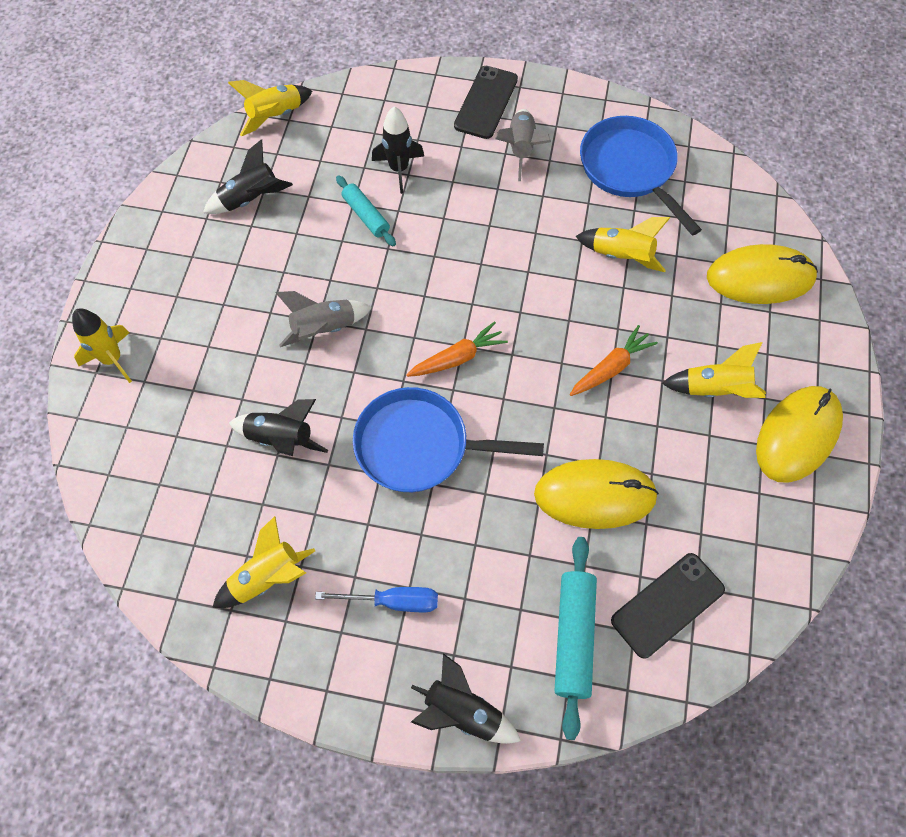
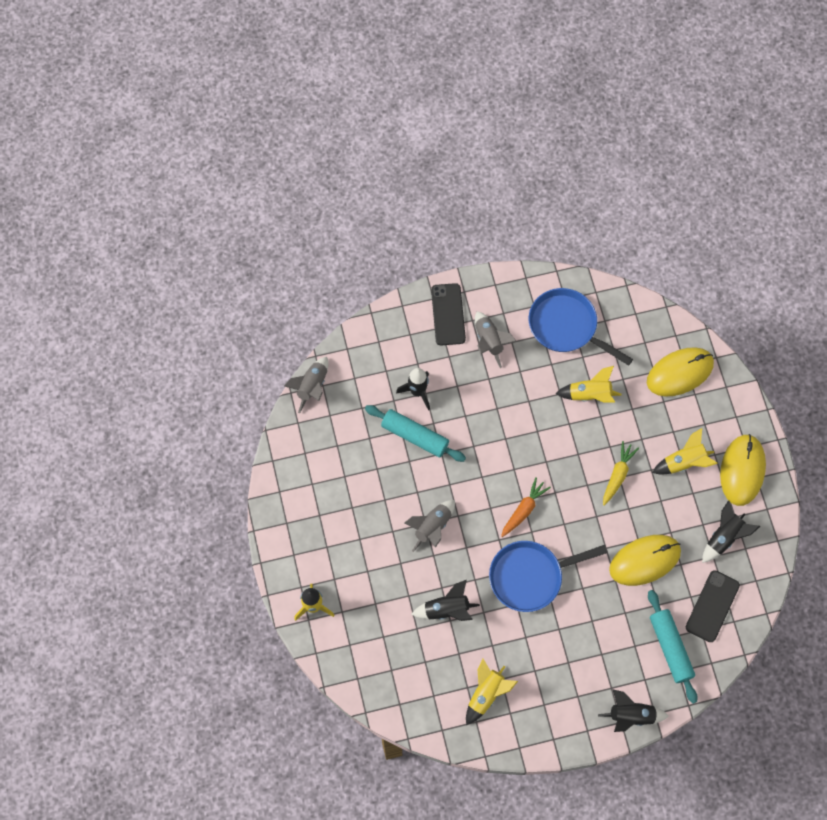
camera: 25 degrees left, 5 degrees up
(251, 199) = (333, 457): black rocket -> black rocket (724, 537)
(275, 116) = (312, 387): yellow rocket -> grey rocket
(366, 216) = (415, 436): turquoise rolling pin -> turquoise rolling pin, size x1.56
(393, 601) = (563, 674): blue screwdriver -> none
(611, 368) = (617, 475): orange carrot -> yellow carrot

